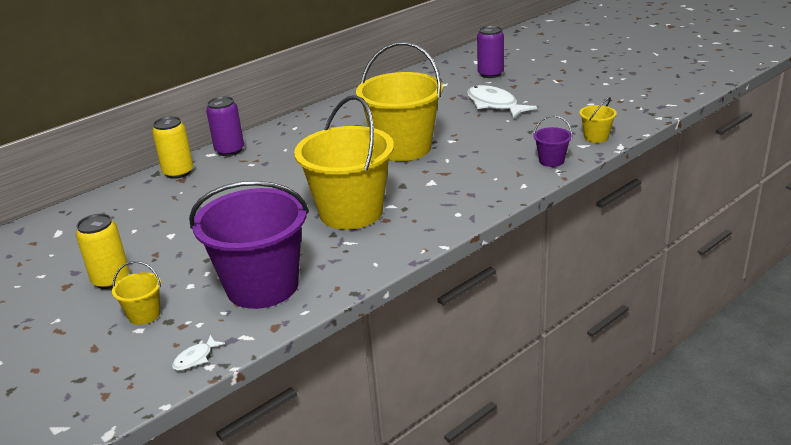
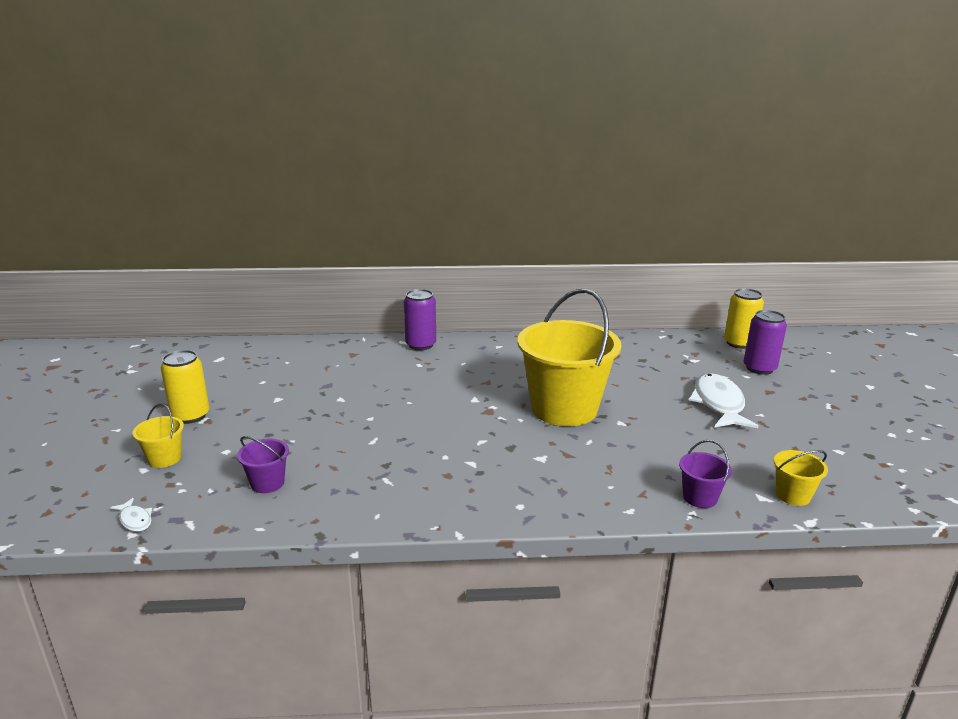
camera: 35 degrees right, 5 degrees down
(178, 172) = (359, 347): yellow can -> yellow can (739, 343)
(195, 358) = (135, 520): white fish -> white fish turned 120 degrees counterclockwise
(262, 286) = (267, 483): purple bucket -> purple bucket, size x0.42
(351, 212) = (430, 451): yellow bucket -> none

